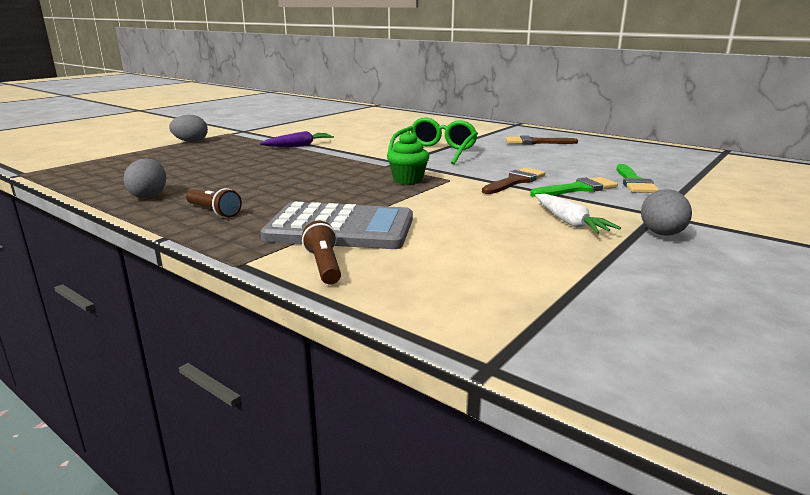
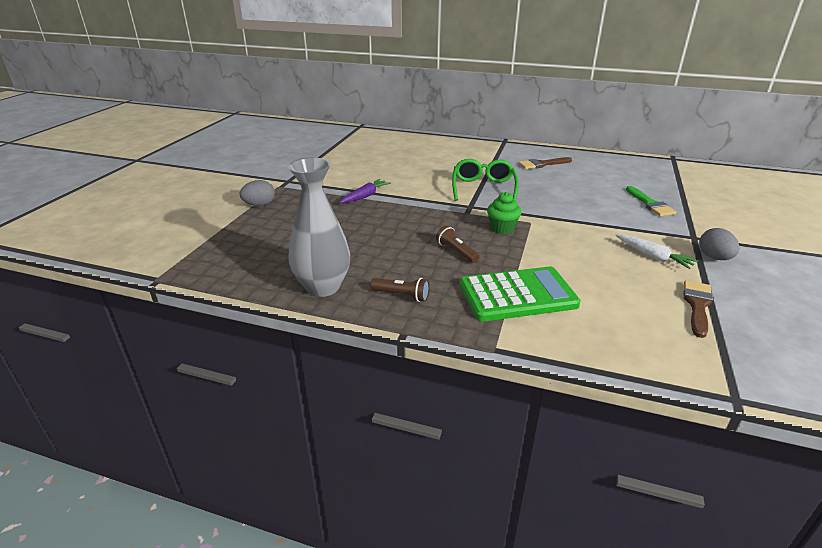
camera: 20 degrees left, 10 degrees up
(149, 196) = (323, 287): grey egg -> grey vase
(324, 266) = (552, 337): brown flashlight -> brown flashlight (456, 252)
(340, 228) = (517, 295): grey calculator -> green calculator
(515, 181) = (576, 216): brown brush -> brown brush (697, 305)
(578, 189) = (623, 218): green brush -> none

